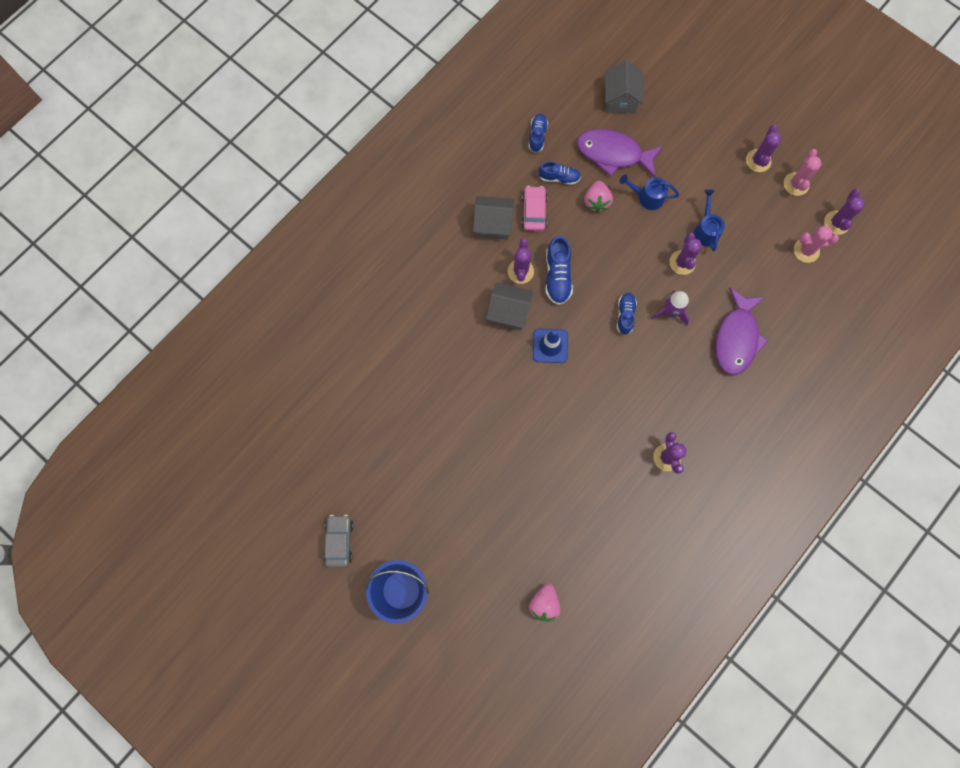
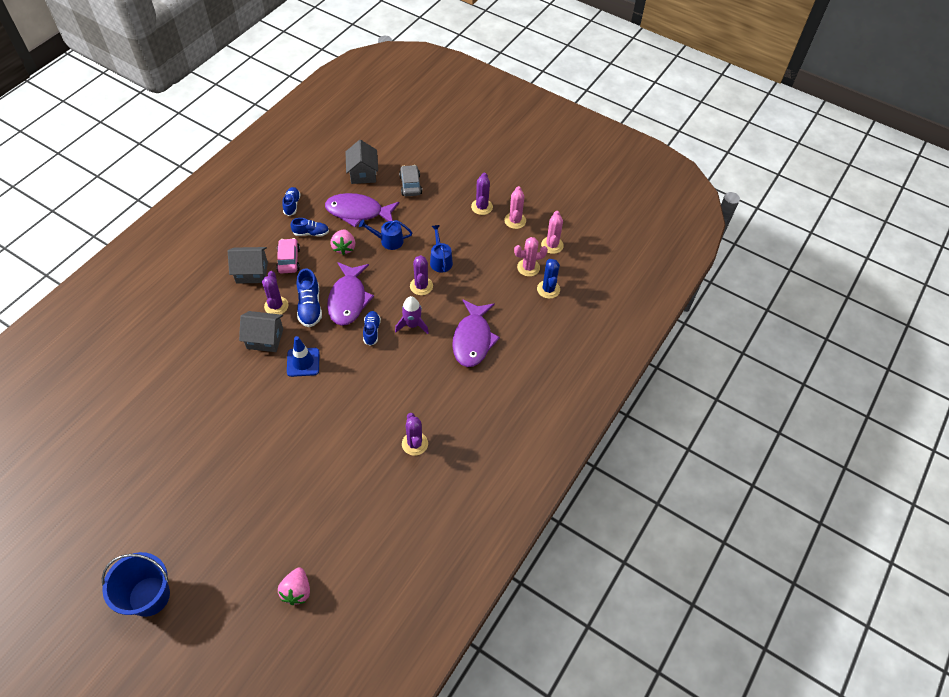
camera: 10 degrees left, 20 degrees down
(339, 541) = (87, 556): grey car -> grey car (410, 185)
(600, 271) = (348, 299): none -> purple fish
(826, 282) = (548, 289): none -> blue cactus
(836, 223) = (552, 245): purple cactus -> pink cactus

